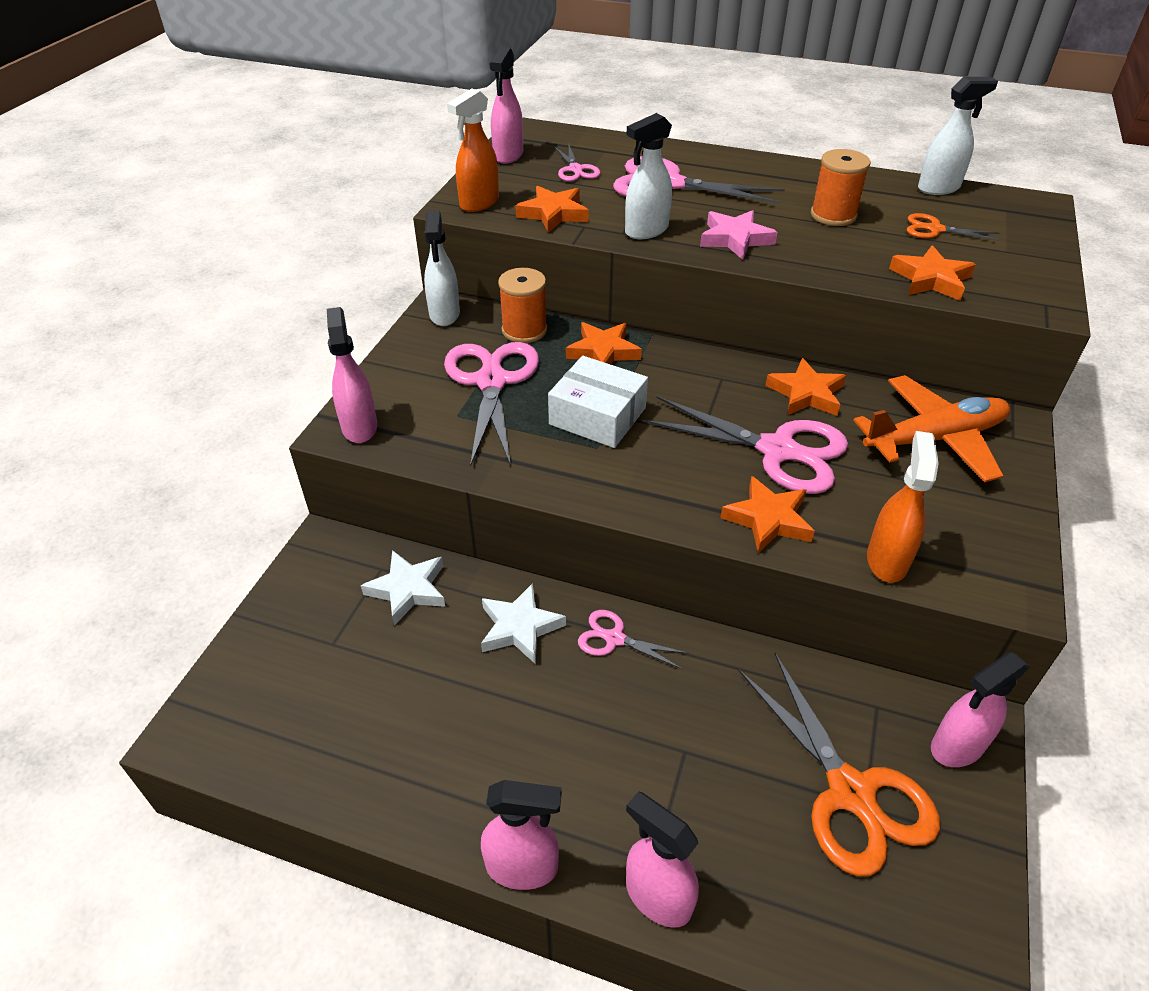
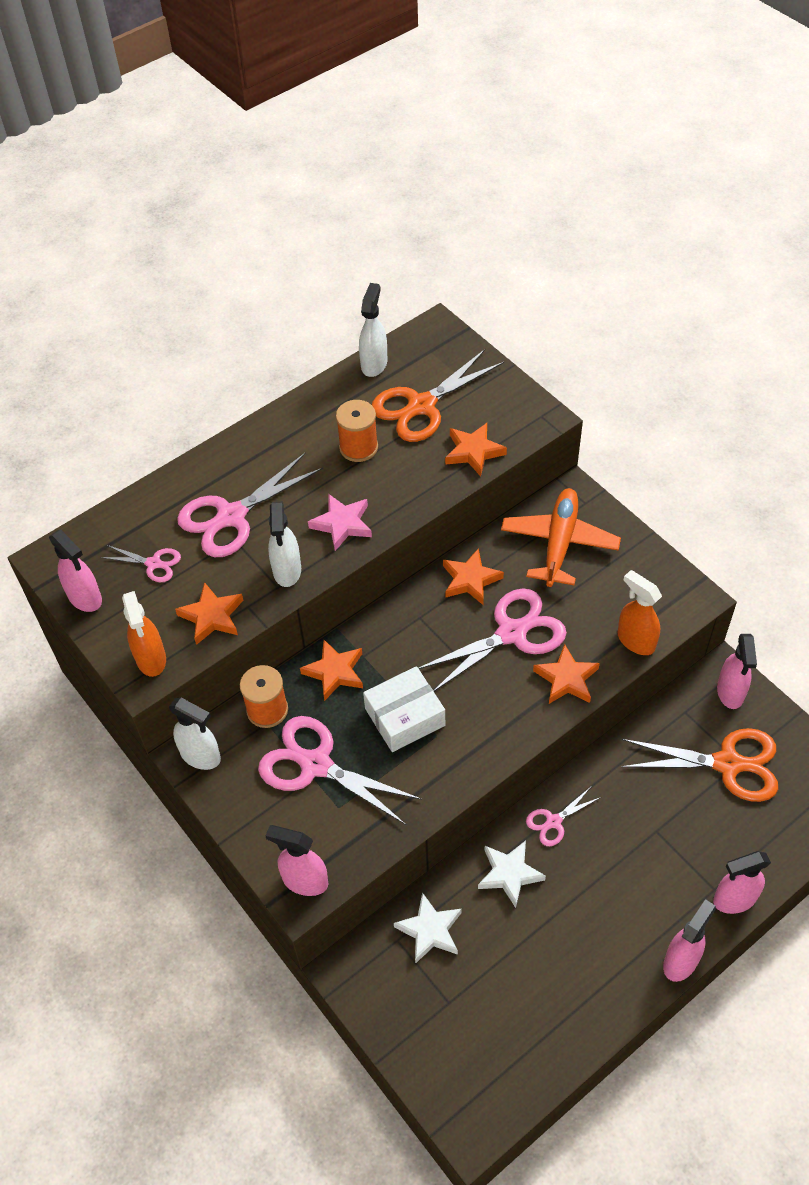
camera: 55 degrees left, 10 degrees up
(934, 229) = (421, 406): orange scissors -> orange scissors, size x1.98

